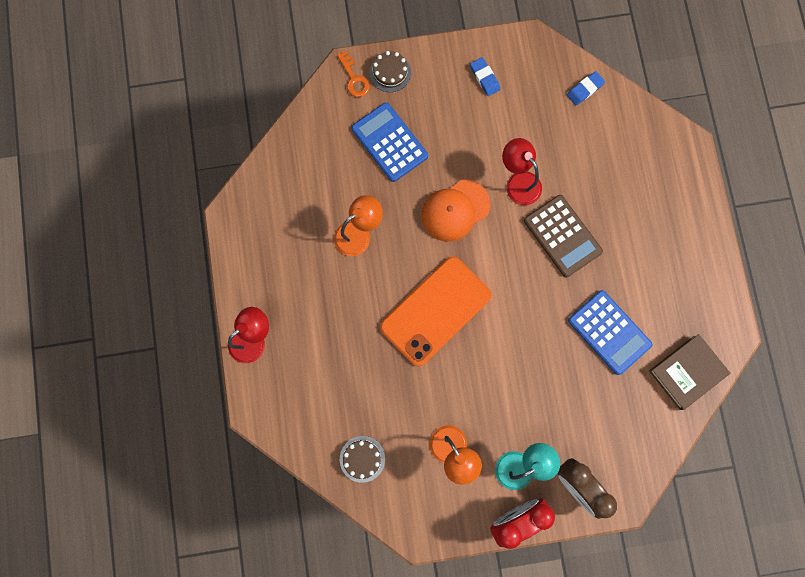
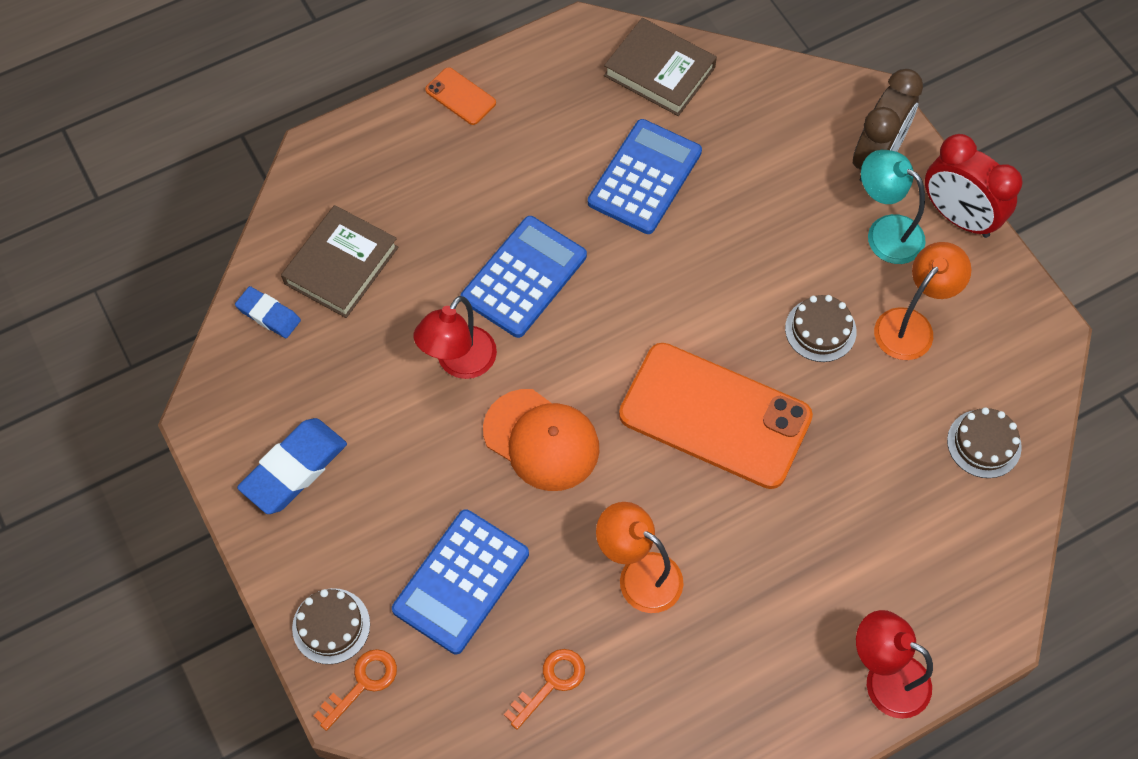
camera: 110 degrees left, 15 degrees down
(318, 169) = (551, 683): none -> orange key
(468, 395) = (820, 330): none -> brown cake
(484, 78) = (294, 469): blue eraser -> blue eraser, size x1.67
(562, 236) = (524, 277): brown calculator -> blue calculator
(604, 137) = (341, 265): none -> brown book
(705, 241) = (460, 96): none -> orange phone

